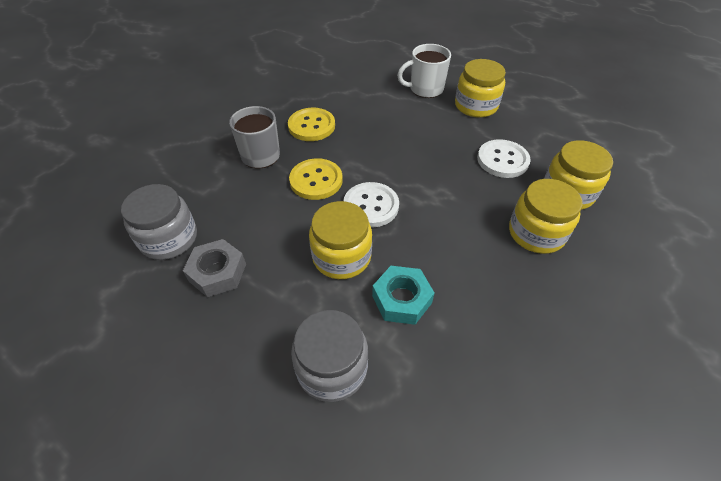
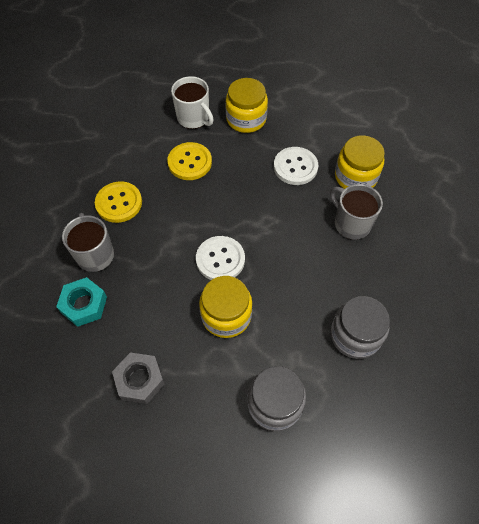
camera: 30 degrees left, 10 degrees up
(169, 239) = (75, 374): grey jar -> grey jar (355, 335)
(316, 180) = (160, 257): yellow button -> yellow button (190, 162)
(402, 299) = (290, 326): turquoise nut -> turquoise nut (84, 305)
(425, 89) = (194, 118): white mug -> white mug turned 90 degrees counterclockwise
(536, 233) = (351, 223): yellow jar -> grey mug

